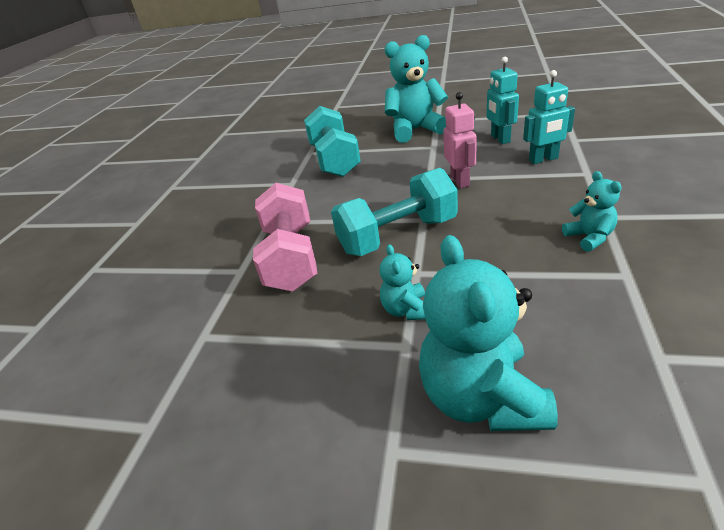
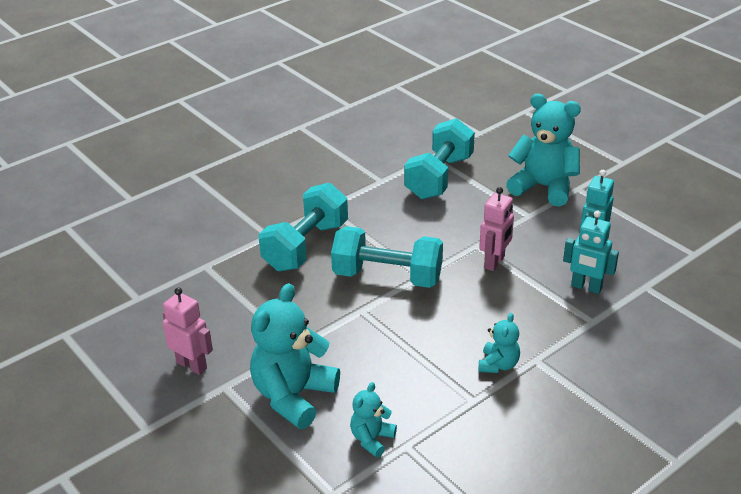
camera: 35 degrees right, 0 degrees up
(290, 257) = (305, 246): pink dumbbell -> turquoise dumbbell
(318, 457) = (192, 365): none -> pink robot
(406, 310) = (322, 328): turquoise teddy bear -> turquoise teddy bear (372, 439)

